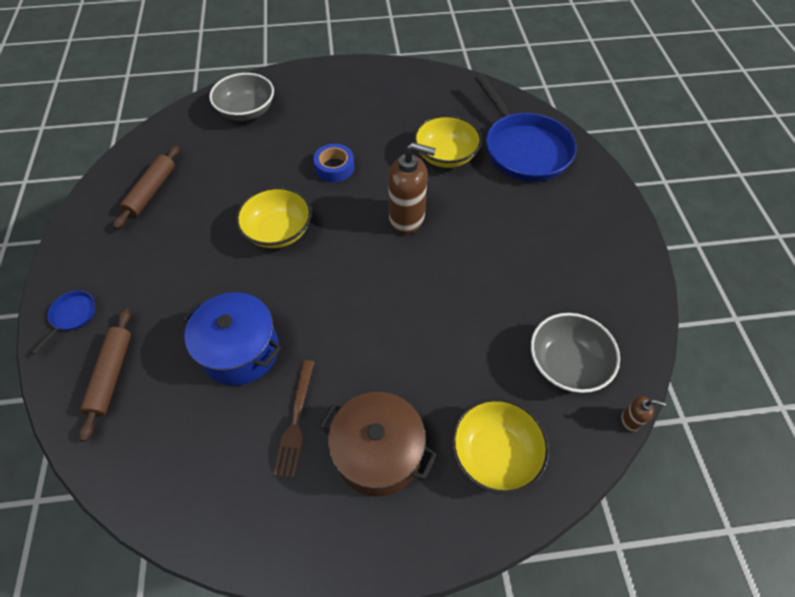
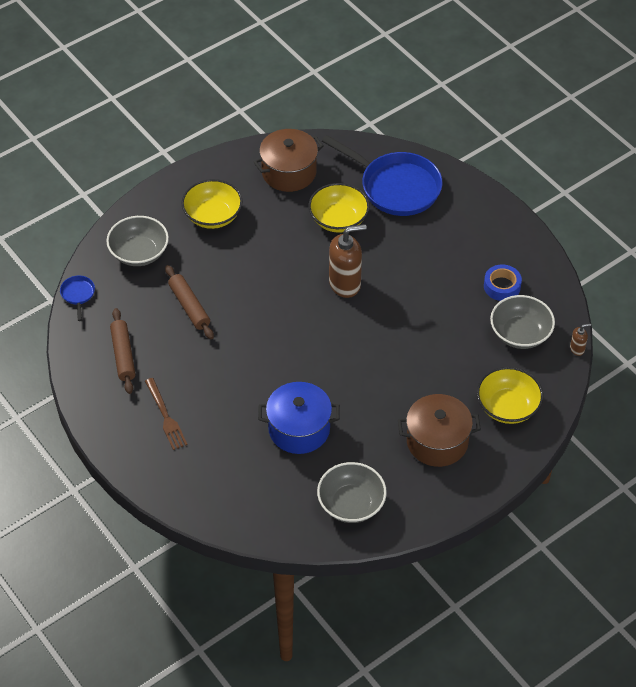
camera: 30 degrees left, 5 degrees down
(72, 316) = (155, 467): blue pan -> blue pan (78, 295)
(111, 375) = (222, 486): brown rolling pin -> brown rolling pin (189, 306)
(220, 480) = (351, 504): none -> grey bowl
(278, 231) = (255, 338): yellow bowl -> yellow bowl (213, 216)
(295, 421) = (372, 450): brown fork -> brown fork (165, 416)
(334, 167) = (256, 269): blue tape -> blue tape (502, 286)
(430, 98) = (289, 172): none -> brown pot

